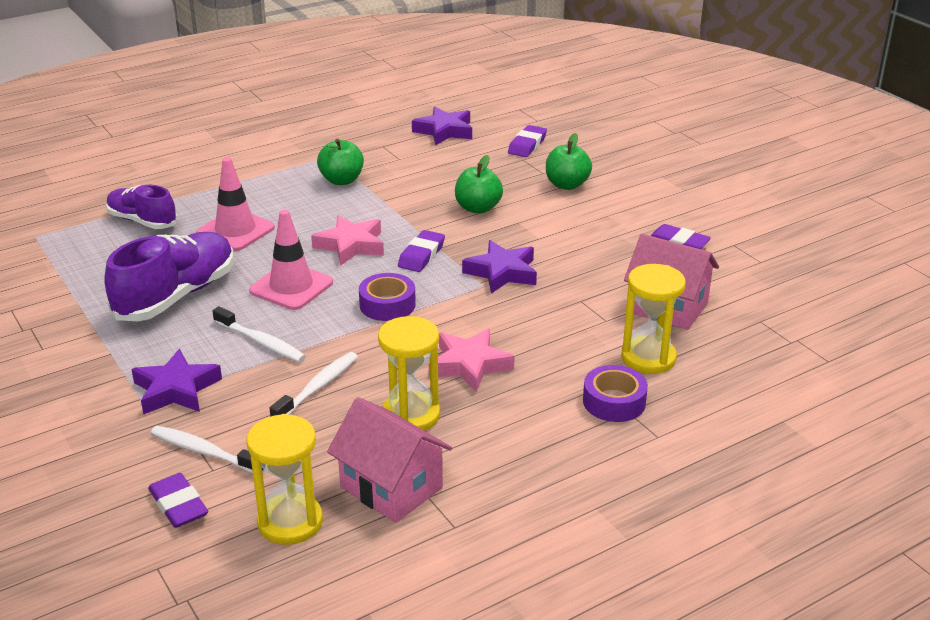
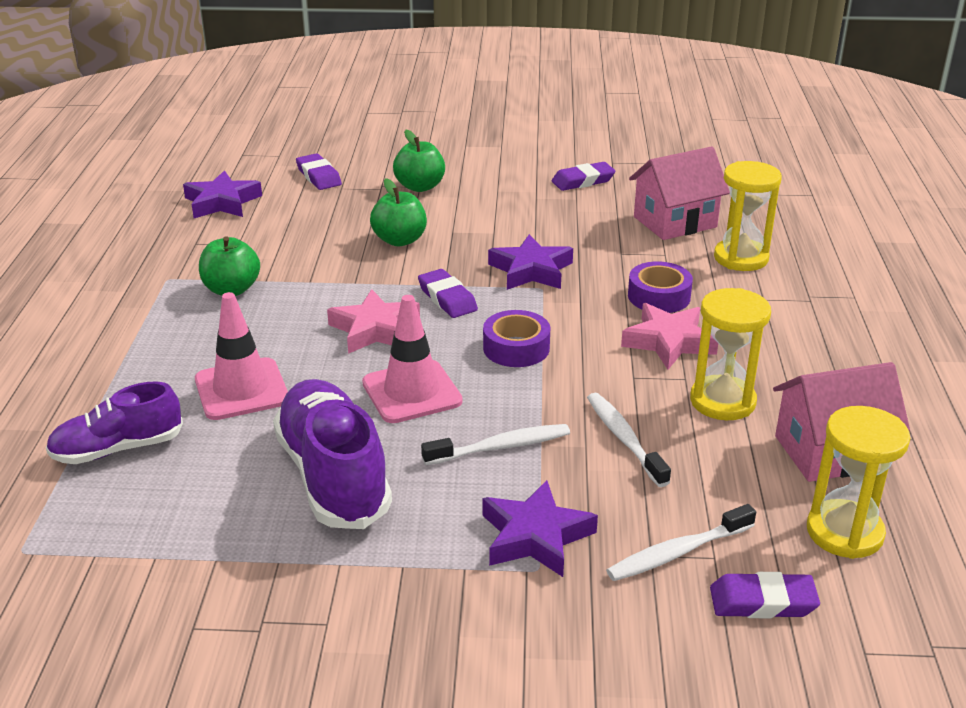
camera: 55 degrees left, 0 degrees up
(614, 402) = (790, 296): purple tape -> purple tape (659, 296)

